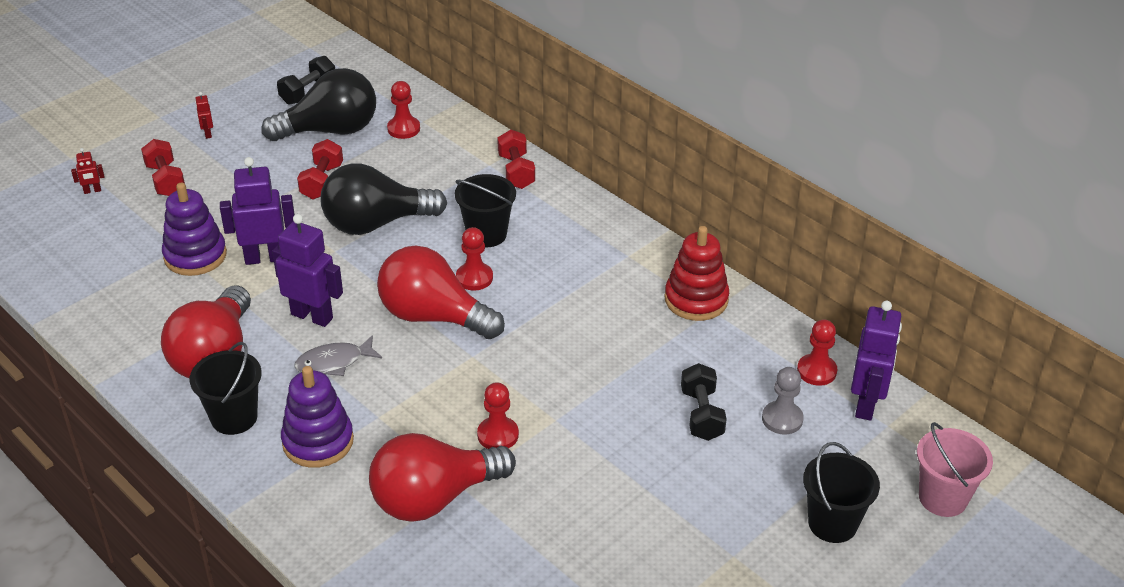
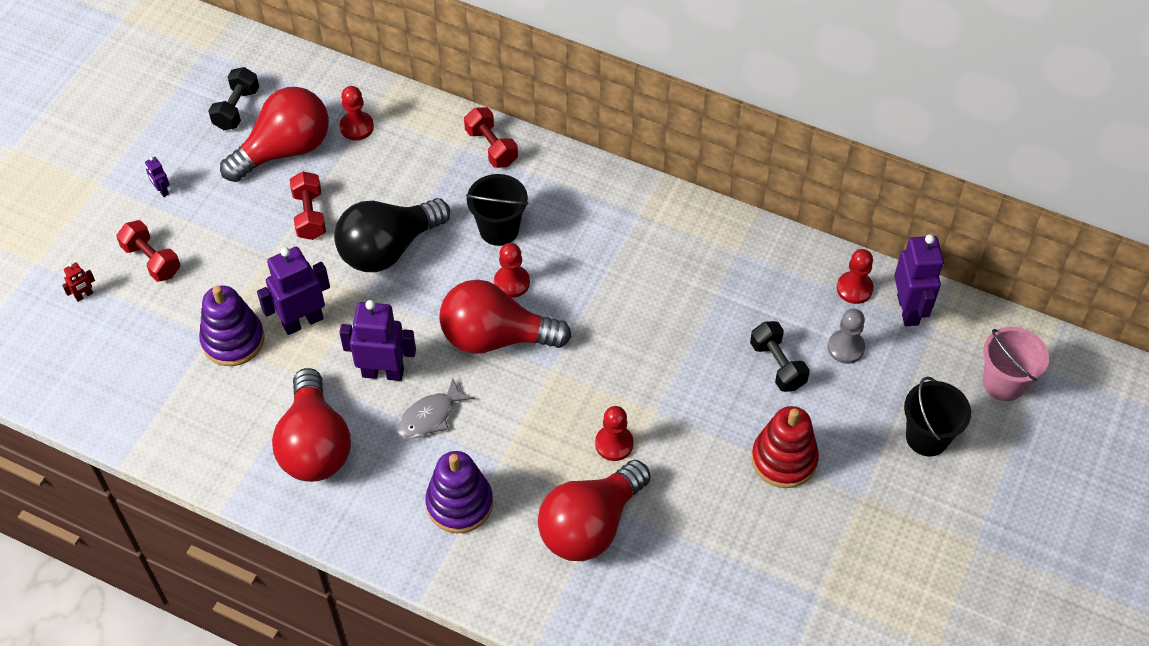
camera: 20 degrees left, 15 degrees up
(207, 134) = (162, 190): red robot -> purple robot
(234, 417) = (370, 504): black bucket -> none
(330, 130) = (285, 150): black light bulb -> red light bulb
(696, 299) = (721, 244): red stacking toy -> red stacking toy (784, 459)

